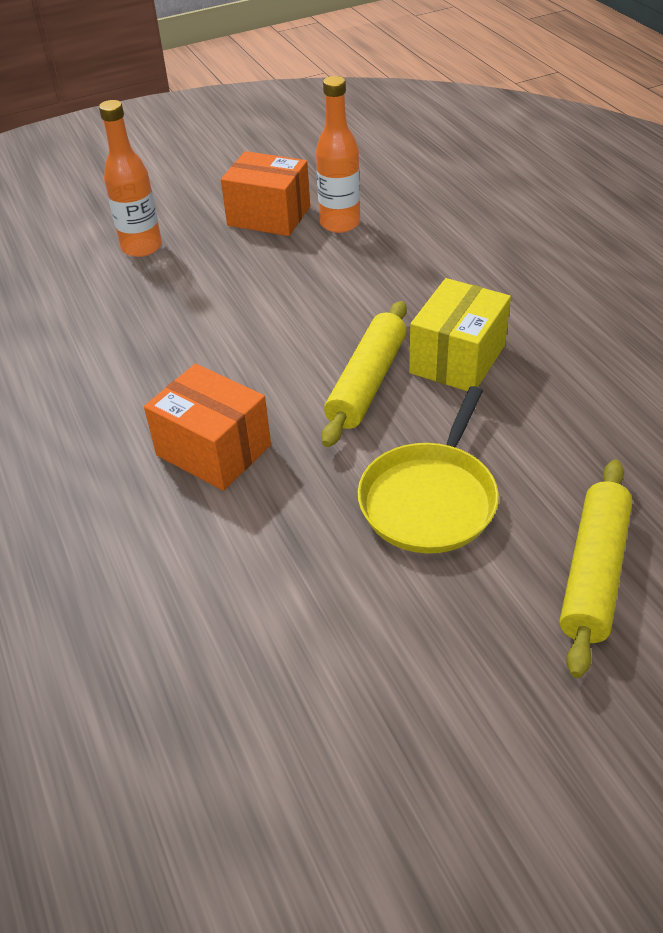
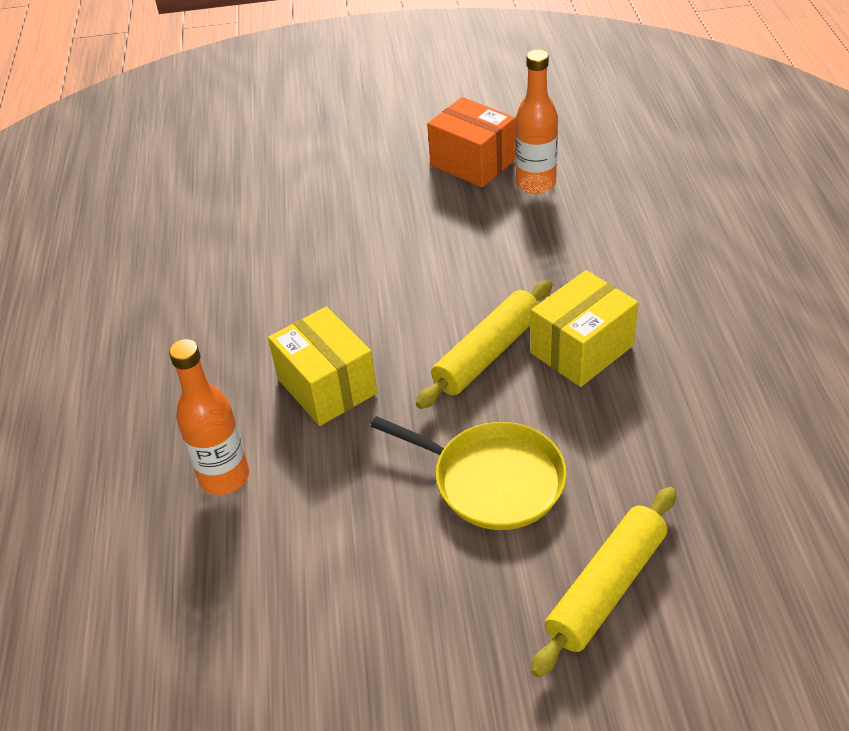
camera: 20 degrees right, 0 degrees up
(141, 247) = (345, 173): orange bottle -> orange bottle (224, 477)
(213, 450) = (327, 386): orange box -> yellow box
(430, 499) = (492, 480): yellow pan -> yellow pan turned 105 degrees counterclockwise

